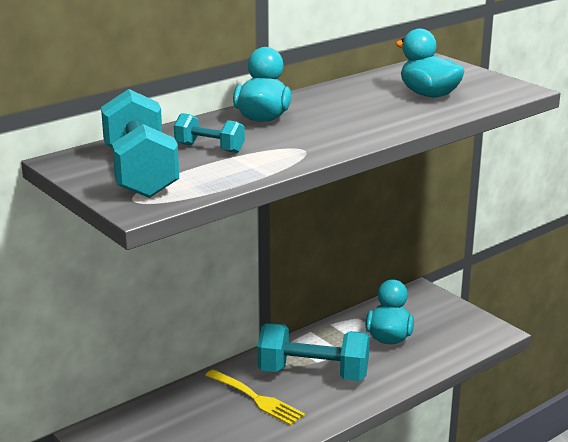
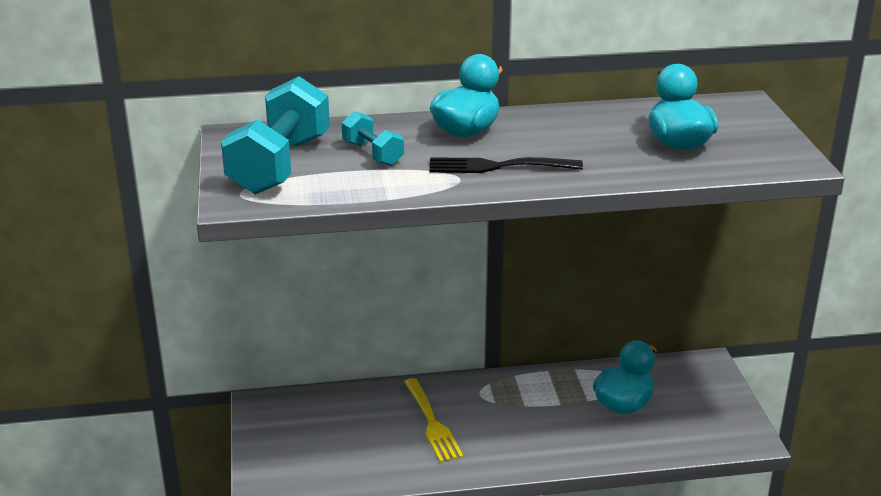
camera: 30 degrees right, 5 degrees up
(313, 374) = (509, 417): turquoise dumbbell -> none
(322, 135) = (498, 166): none -> black fork

